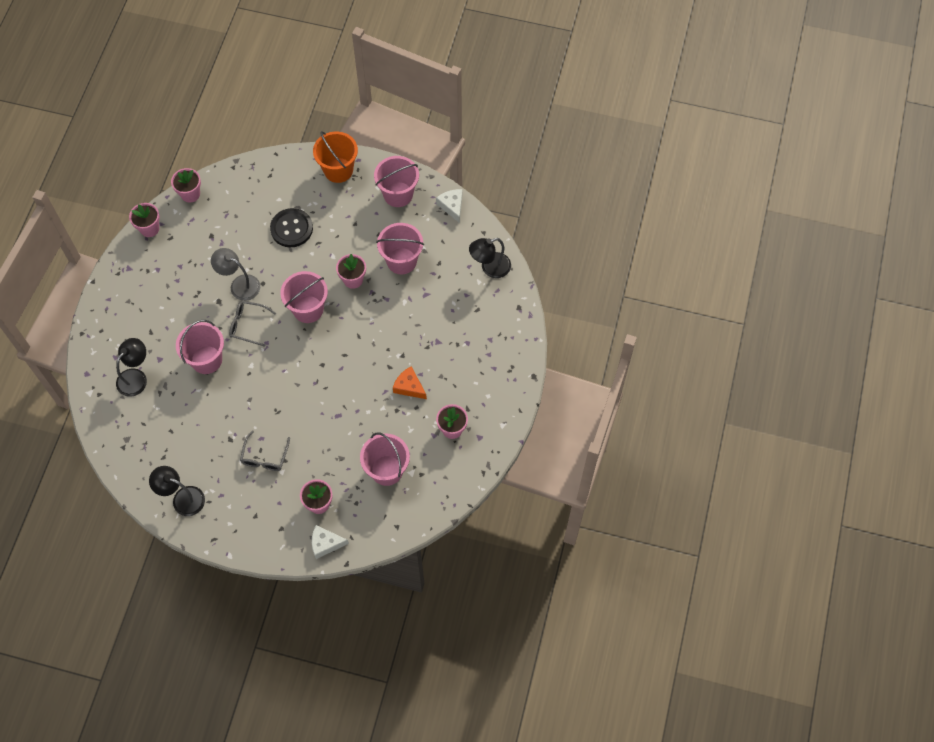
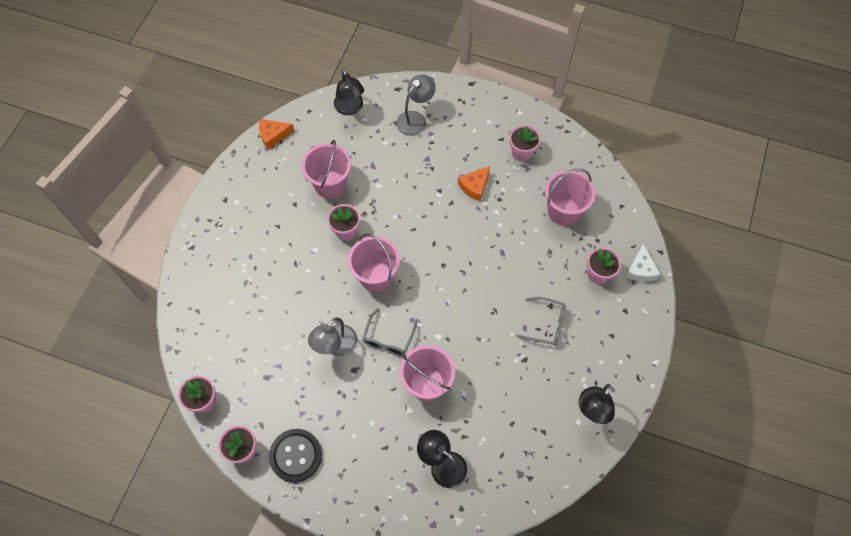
camera: 85 degrees left, 0 degrees up
(291, 229) = (272, 289): black button -> black button (296, 455)
(338, 170) = (206, 239): orange bucket -> none
(398, 194) = (249, 183): pink bucket -> none
(452, 206) = (273, 135): white cheese -> orange cheese
(483, 327) = (415, 119): none -> grey lamp

